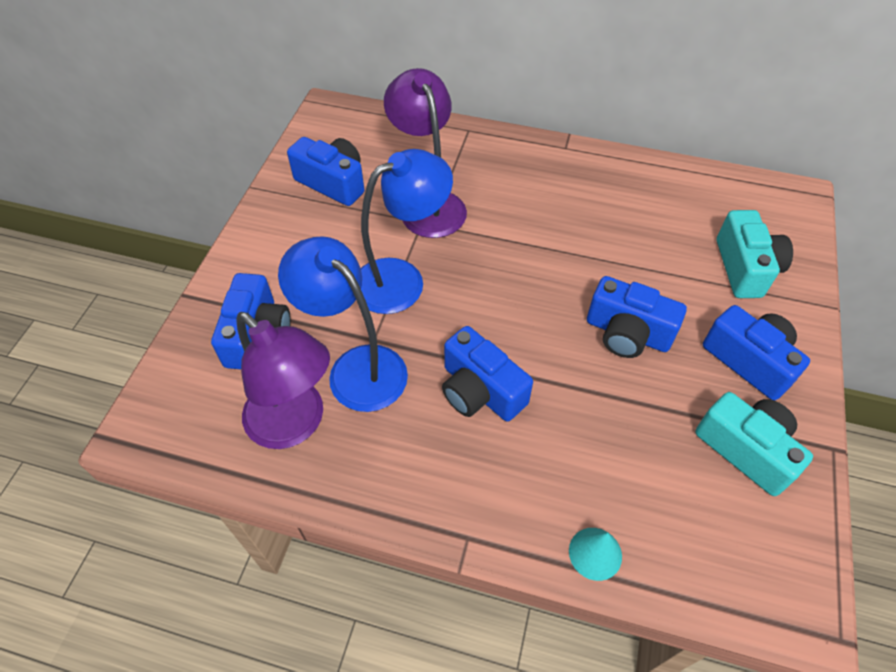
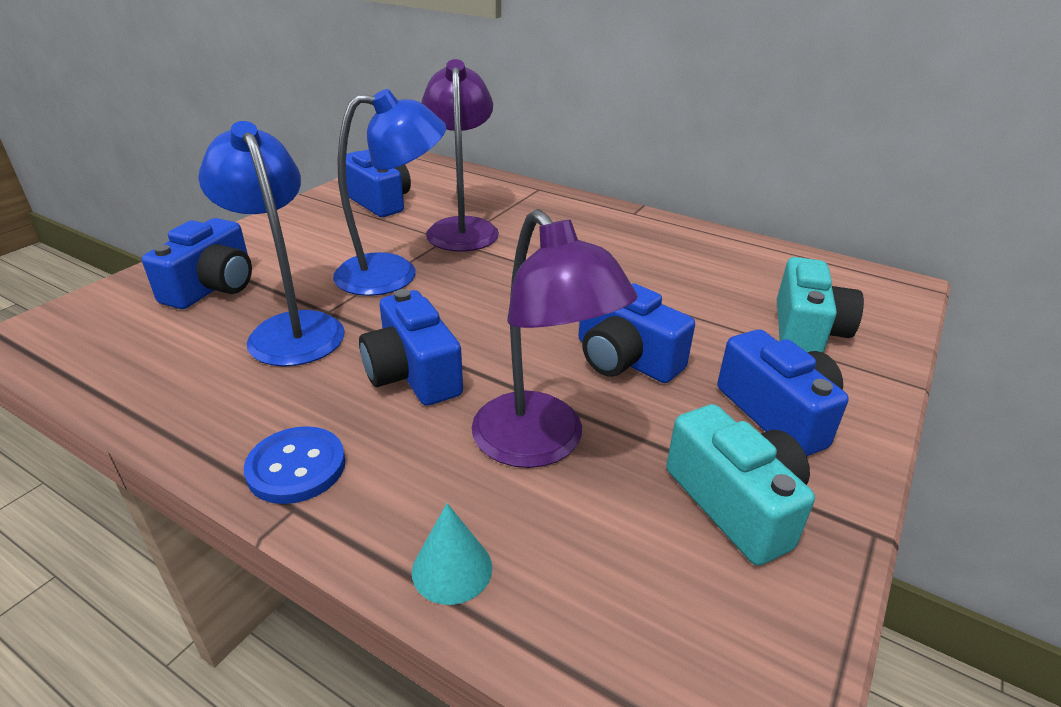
camera: 15 degrees right, 20 degrees down
(295, 424) = (186, 360): purple lamp -> purple lamp (540, 444)
(448, 503) = (296, 467): none -> blue button

